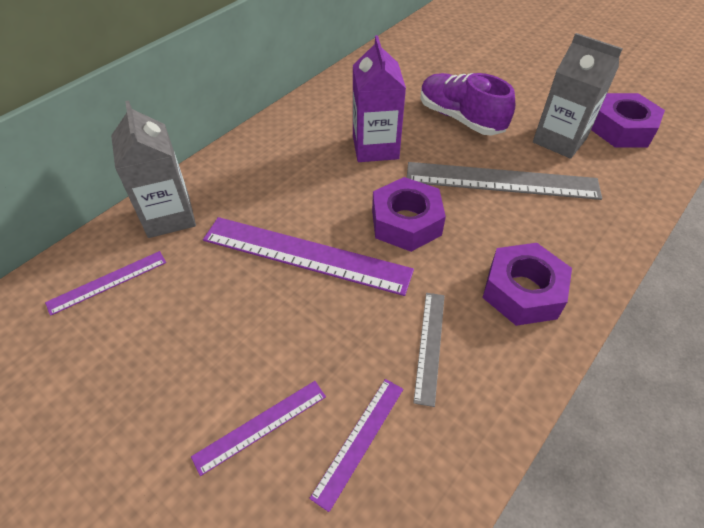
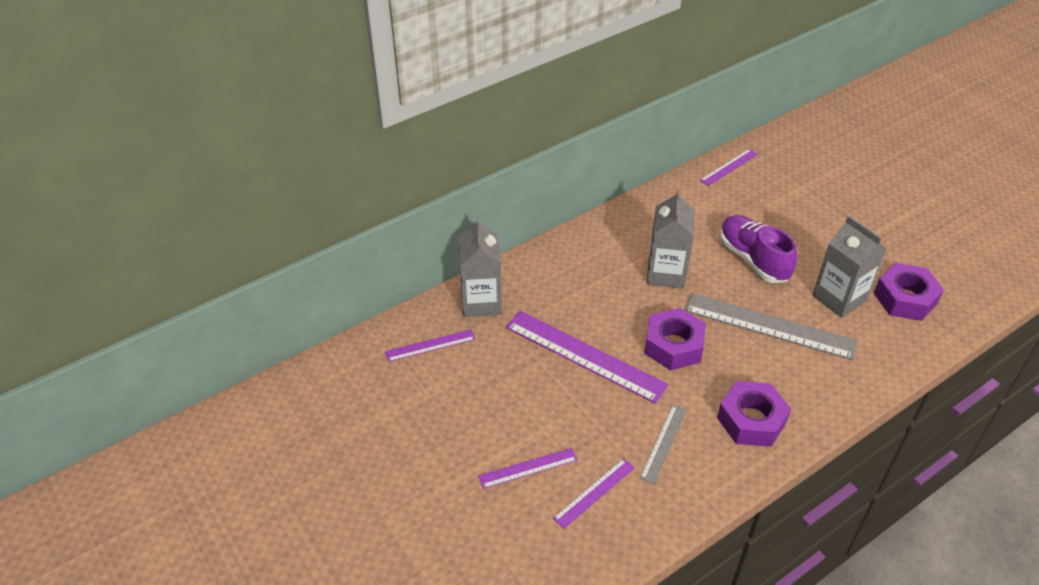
camera: 15 degrees right, 5 degrees down
(375, 147) = (666, 273): purple carton -> grey carton
(408, 41) = (729, 167): none -> purple ruler

